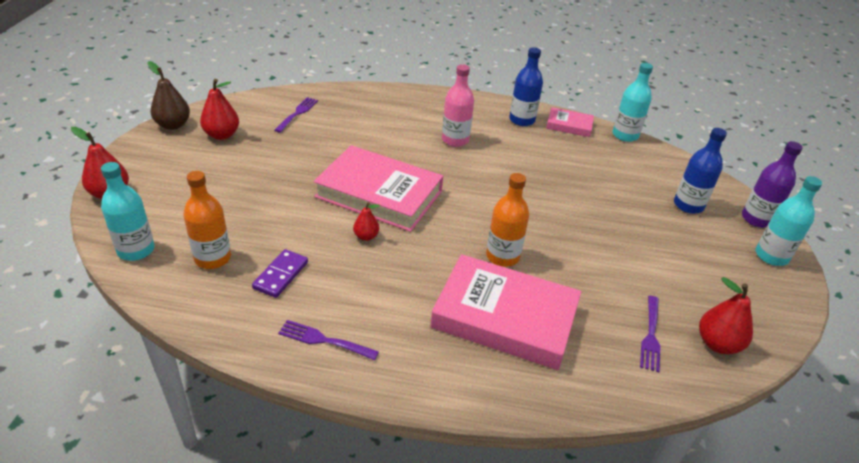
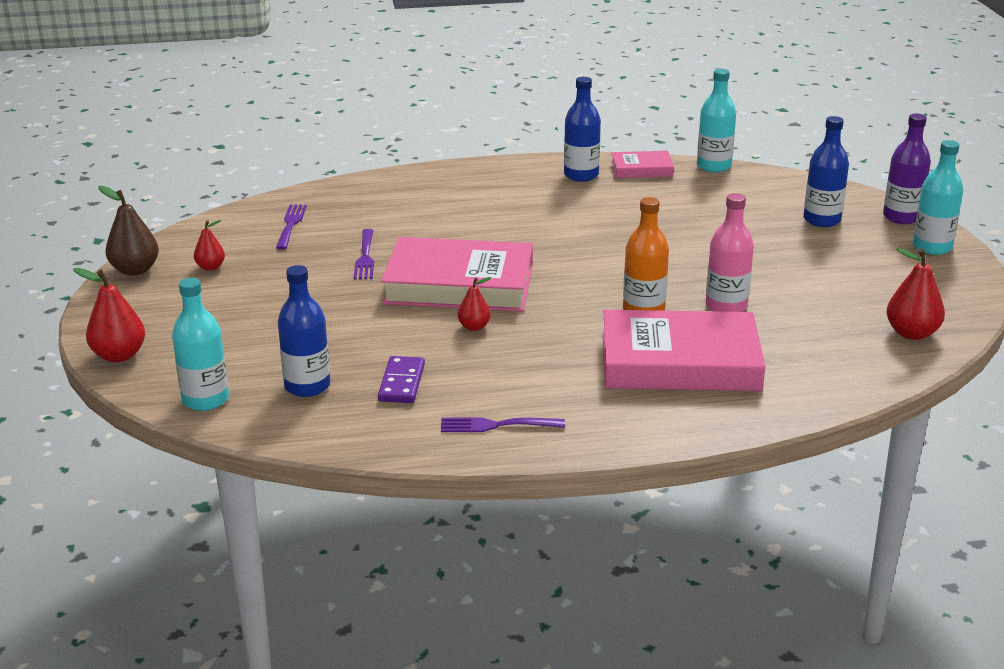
camera: 15 degrees left, 10 degrees down
(213, 258) = (307, 386): orange bottle -> blue bottle
(222, 135) = (210, 267): red pear -> red pear, size x0.60
(455, 140) = (513, 212): pink bottle -> pink bottle (726, 306)
(651, 335) = (841, 342): purple fork -> purple fork (365, 257)

